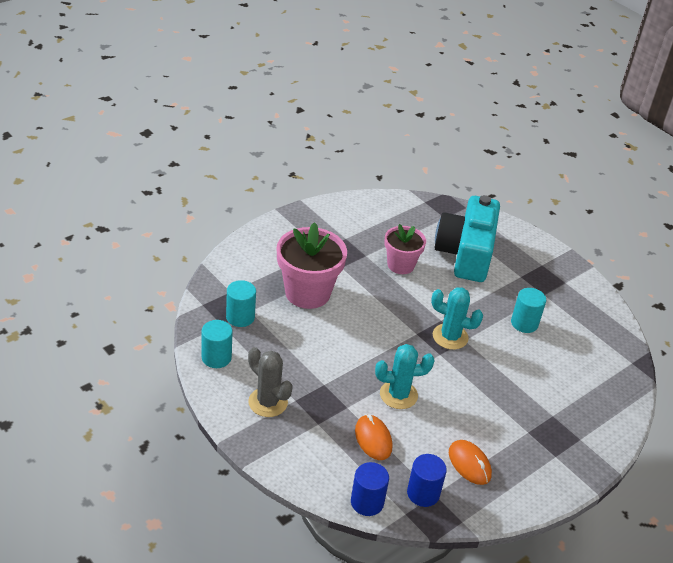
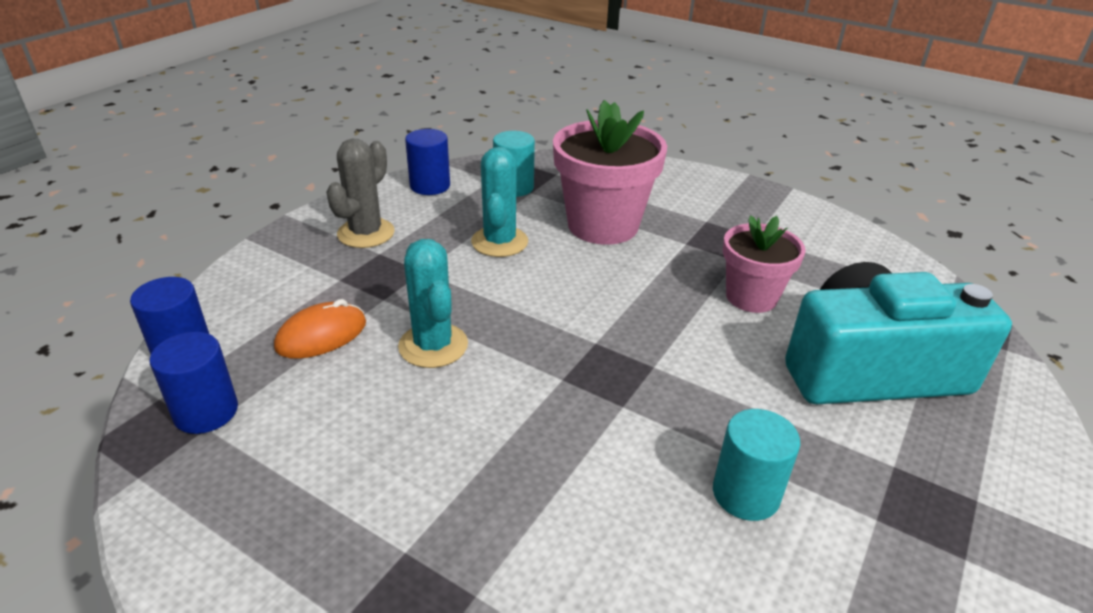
camera: 75 degrees right, 5 degrees down
(216, 357) = (430, 186): turquoise cylinder -> blue cylinder
(450, 337) = (617, 384): turquoise cactus -> turquoise cactus (499, 242)
(469, 464) = (288, 464): orange mouse -> none

